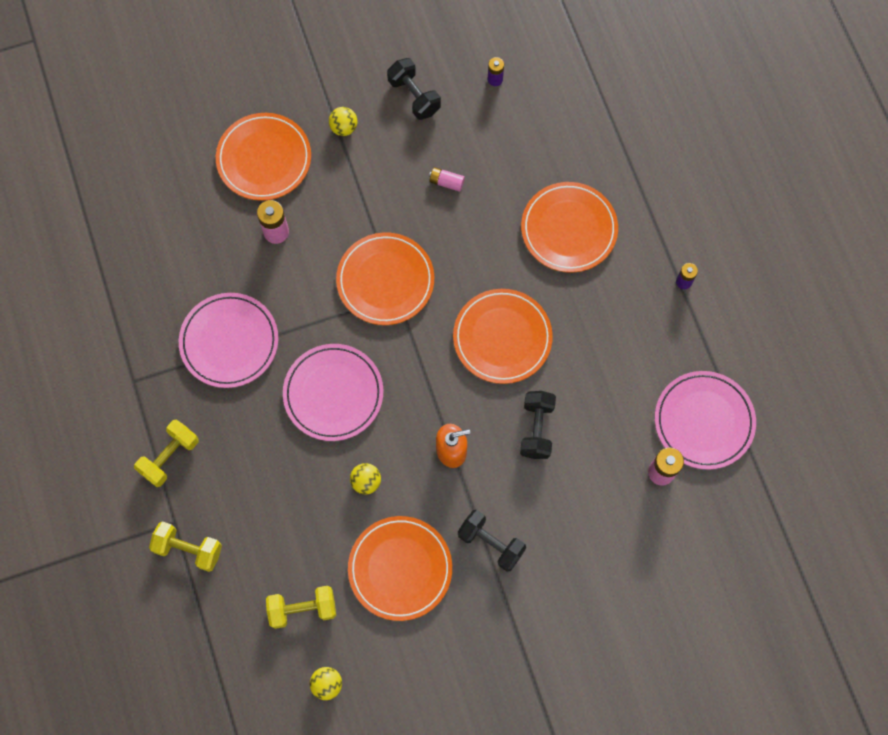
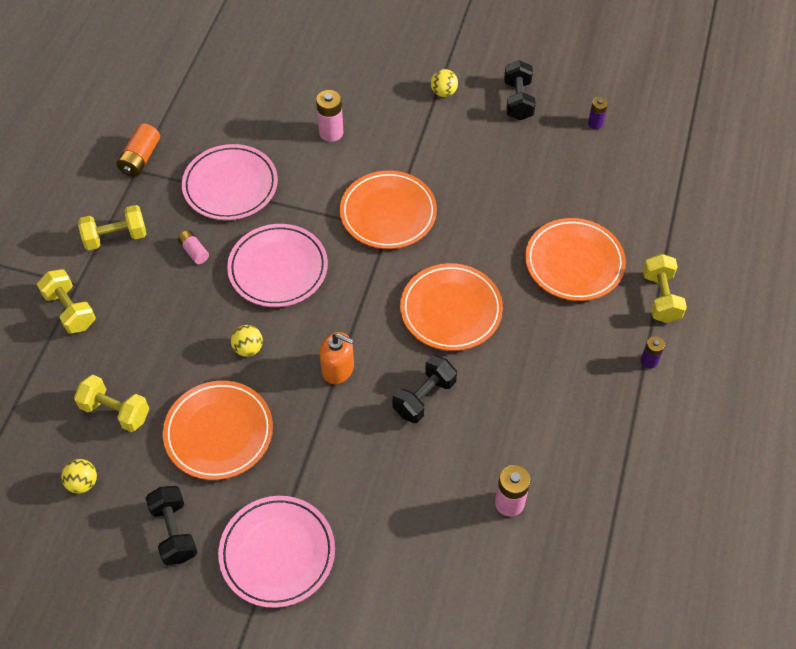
camera: 35 degrees right, 15 degrees down
(126, 367) = (140, 158): none -> orange battery
(264, 159) = (364, 80): orange plate -> none
(446, 182) = (496, 172): pink battery -> pink battery (194, 251)
(491, 543) = (311, 462): black dumbbell -> black dumbbell (174, 532)
(656, 217) = (660, 297): none -> yellow dumbbell
(703, 421) = (582, 485): pink plate -> pink plate (277, 553)

